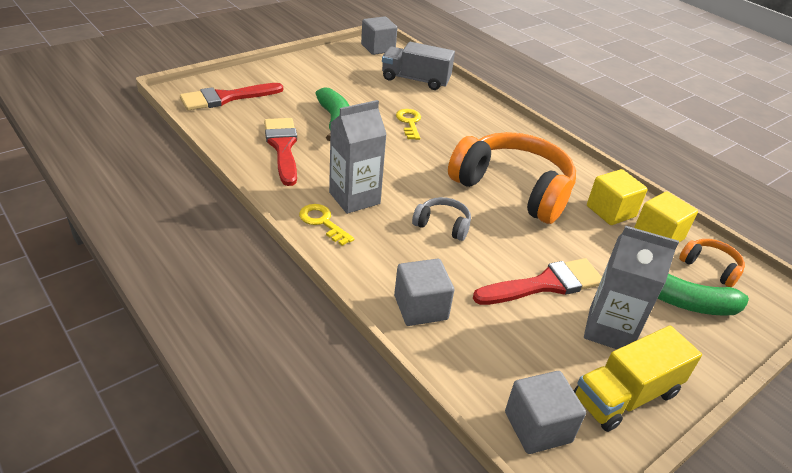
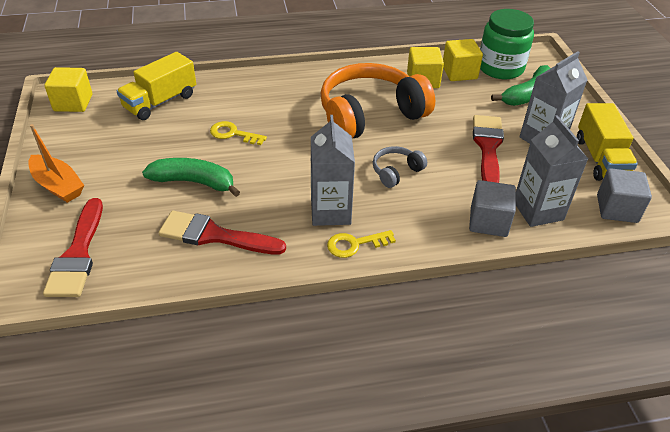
camera: 60 degrees left, 5 degrees up
(287, 70) = (58, 185): none -> orange boat
(378, 48) = (73, 103): grey cube -> yellow cube
(415, 80) = (160, 102): grey truck -> yellow truck
(471, 347) = (538, 210): none -> grey carton
(710, 267) = (500, 68): orange headphones -> green jar

